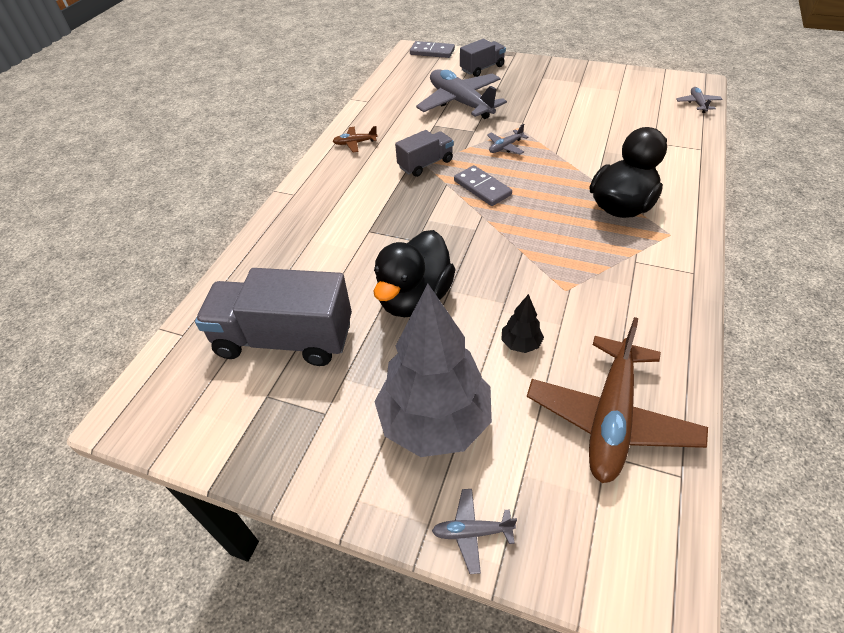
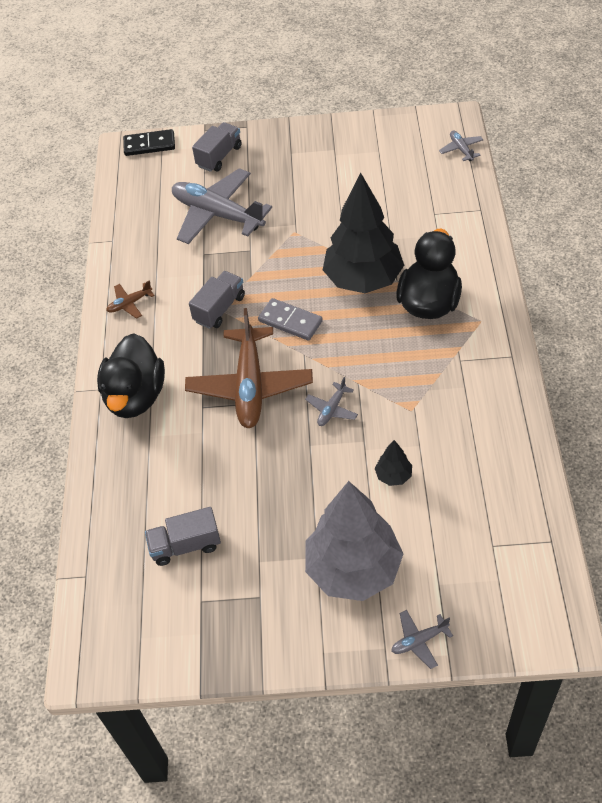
camera: 20 degrees left, 5 degrees up
(284, 339) = (185, 545): grey truck -> grey truck, size x0.55
(414, 298) = (282, 464): black duck -> black duck (135, 396)
(432, 52) = (149, 145): grey domino -> black domino
(505, 147) = (291, 262): grey plane -> grey plane (332, 409)
(565, 174) = (363, 279): none -> black tree
(611, 417) = (487, 514): brown plane -> brown plane (250, 385)

